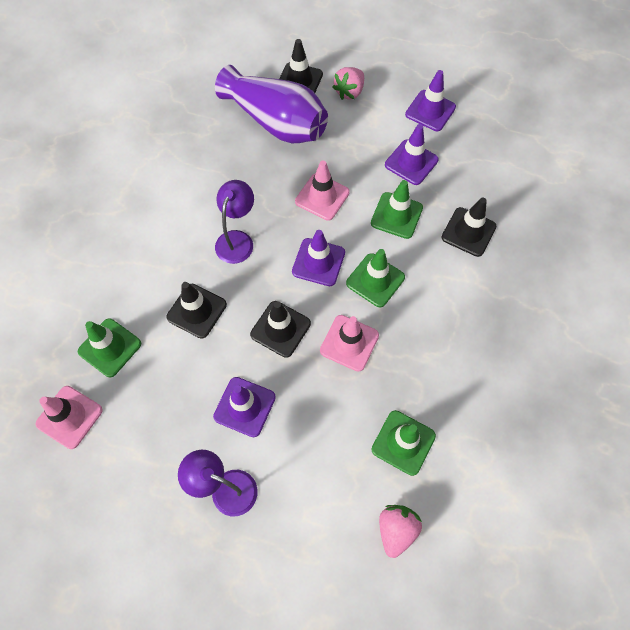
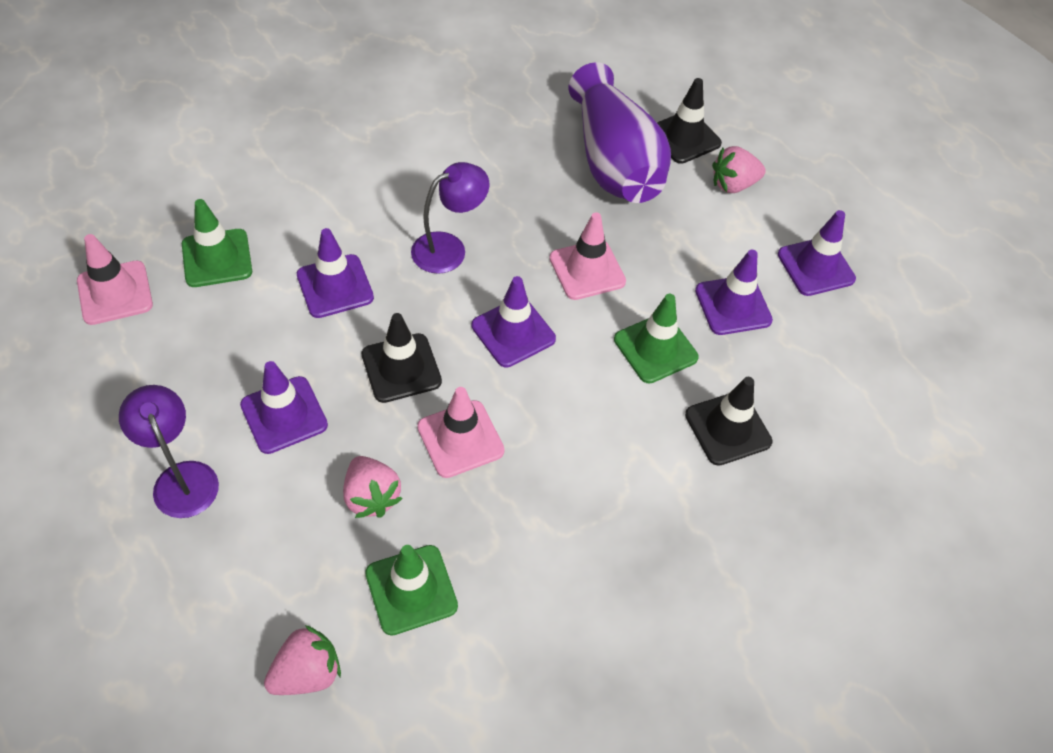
camera: 35 degrees right, 10 degrees down
(197, 311) = (335, 286): black traffic cone -> purple traffic cone
(336, 412) = (371, 497): none -> pink strawberry
(375, 280) = (558, 397): green traffic cone -> none

